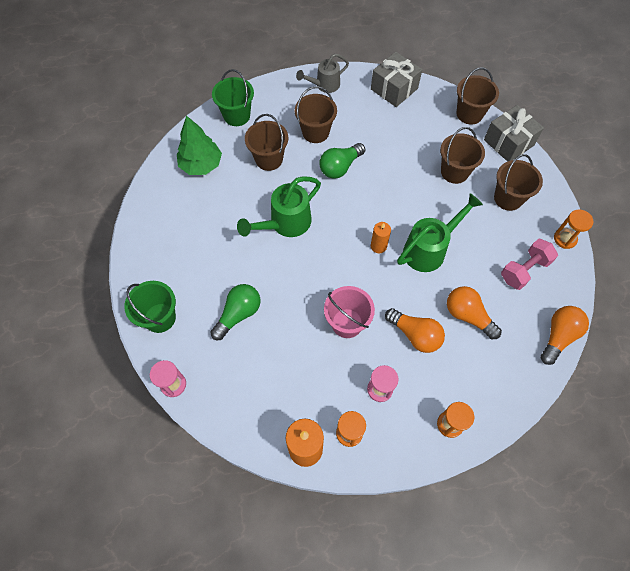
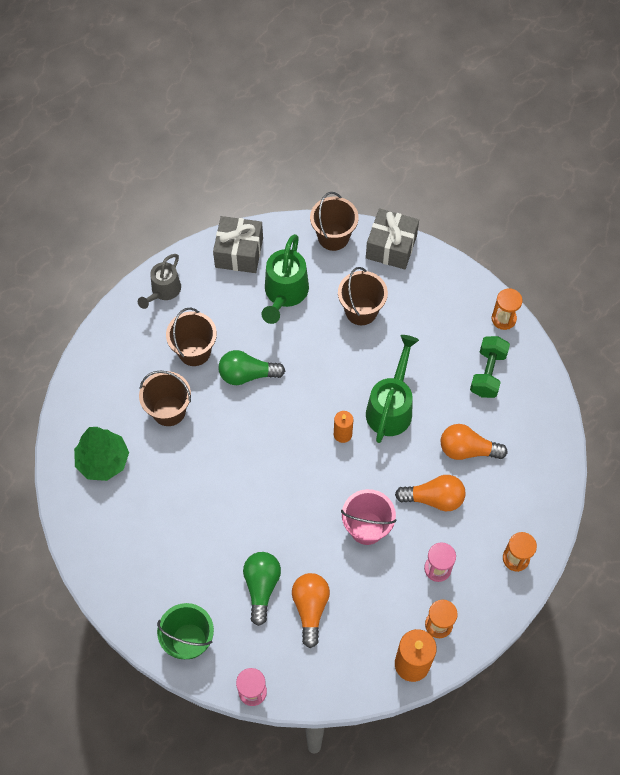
camera: 35 degrees left, 0 degrees up
(237, 116) = (97, 383): green bucket -> none
(285, 223) = (237, 468): green watering can -> green watering can (284, 294)
(340, 167) = (247, 374): green light bulb -> green light bulb turned 75 degrees clockwise
(508, 198) = (428, 308): brown bucket -> none
(524, 270) = (487, 373): pink dumbbell -> green dumbbell
(558, 336) = (554, 418): orange light bulb -> orange light bulb (310, 608)

